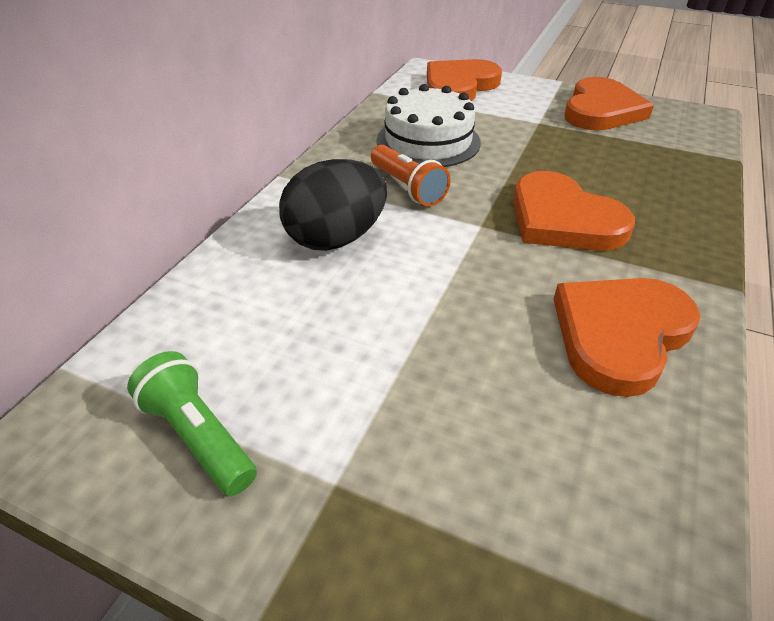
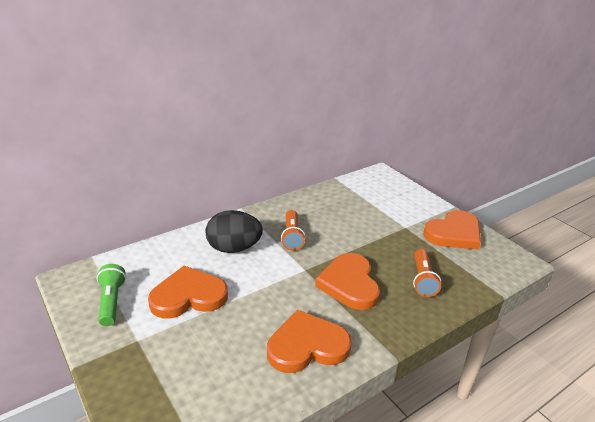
camera: 30 degrees right, 10 degrees down
(428, 141) = (330, 216): white cake -> none
(459, 86) = (386, 189): orange heart -> orange heart (188, 296)
(639, 177) = (422, 280): none -> orange flashlight

